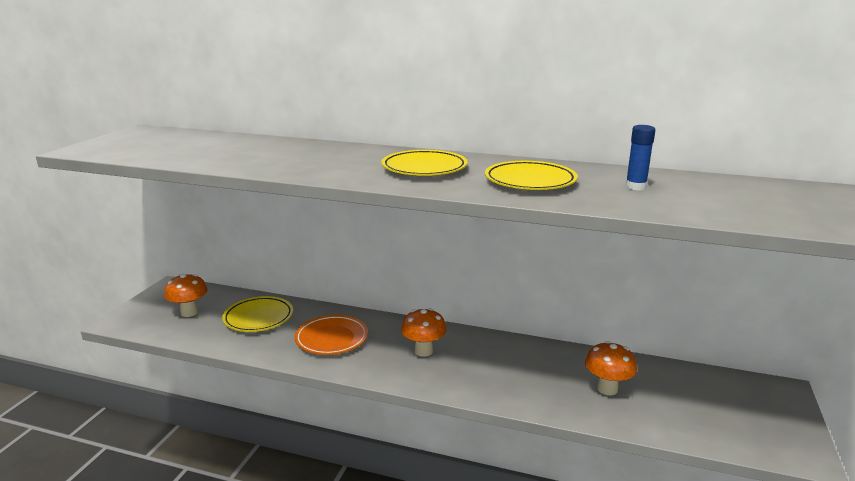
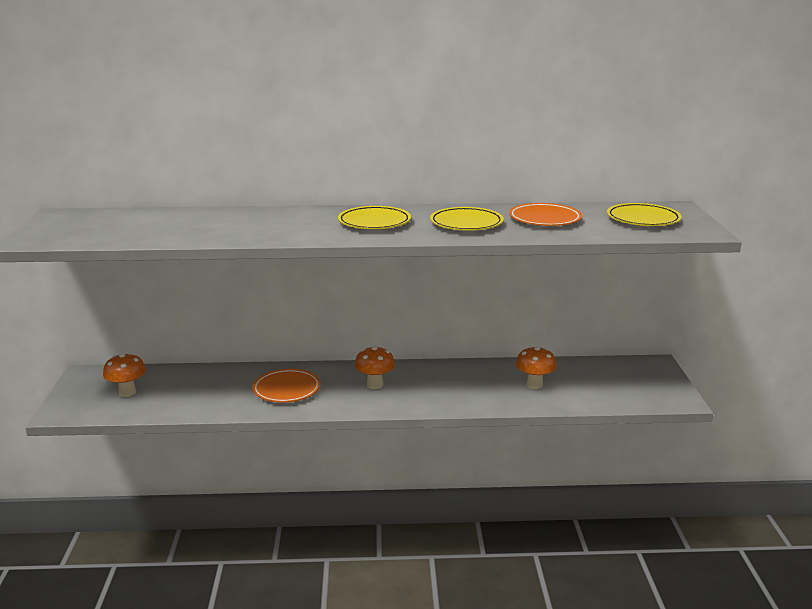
camera: 20 degrees left, 0 degrees up
(258, 318) = (202, 385): yellow plate -> yellow plate (643, 219)
(635, 187) = (544, 219): blue glue stick -> orange plate

